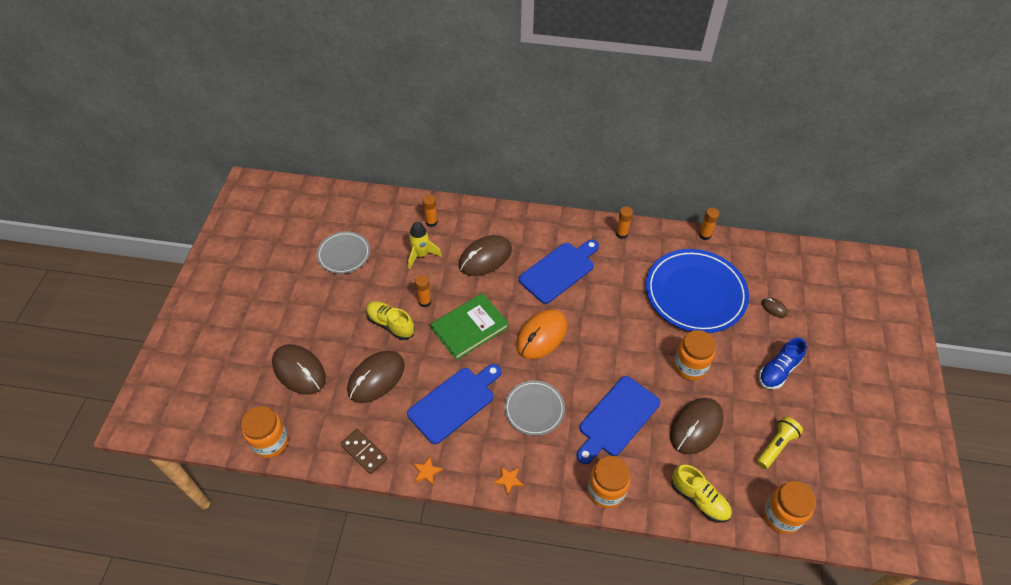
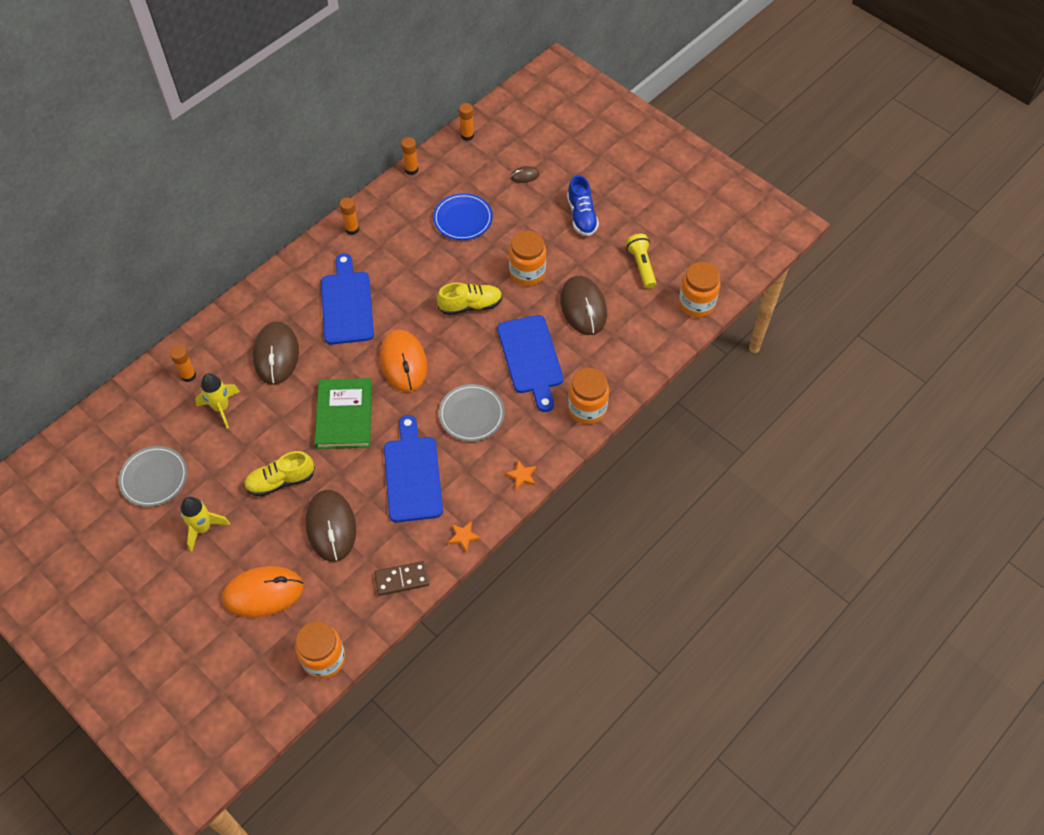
camera: 55 degrees left, 5 degrees up
(299, 370) = (263, 593): brown mouse -> orange mouse
(325, 304) = (203, 528): none -> yellow rocket
(425, 302) = (281, 436): orange glue stick -> orange glue stick (467, 135)
(695, 293) = (463, 219): blue plate -> blue plate, size x0.54
(699, 499) = (643, 348): yellow shoe -> yellow shoe (470, 305)

